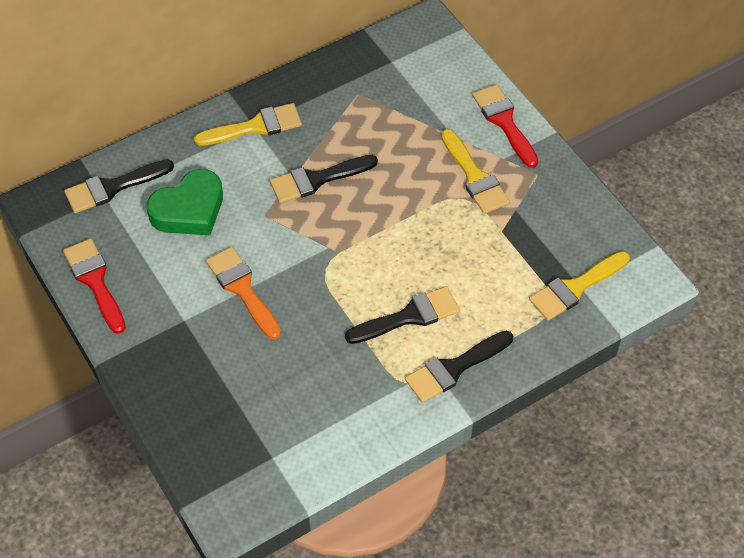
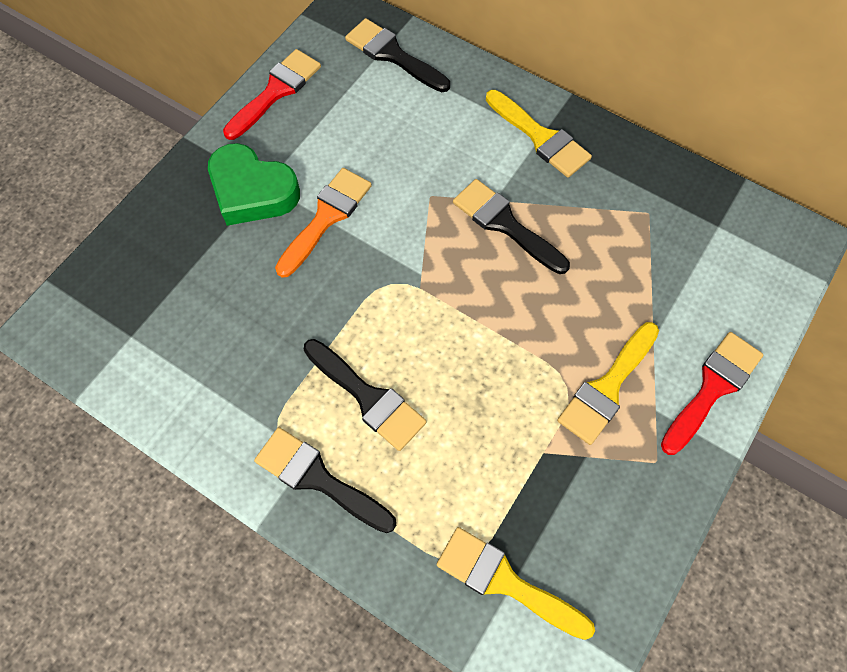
camera: 65 degrees right, 10 degrees up
(189, 210) = (400, 128): green heart -> green heart (252, 191)

